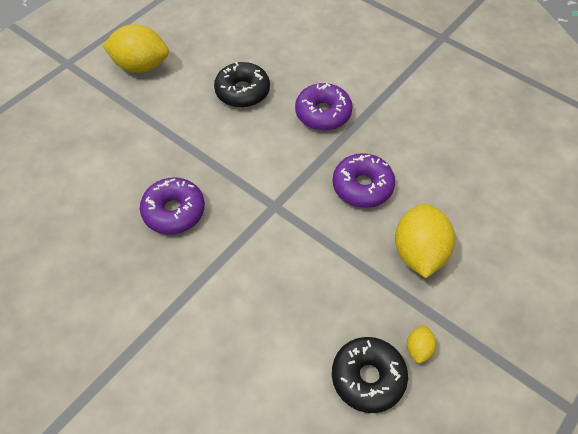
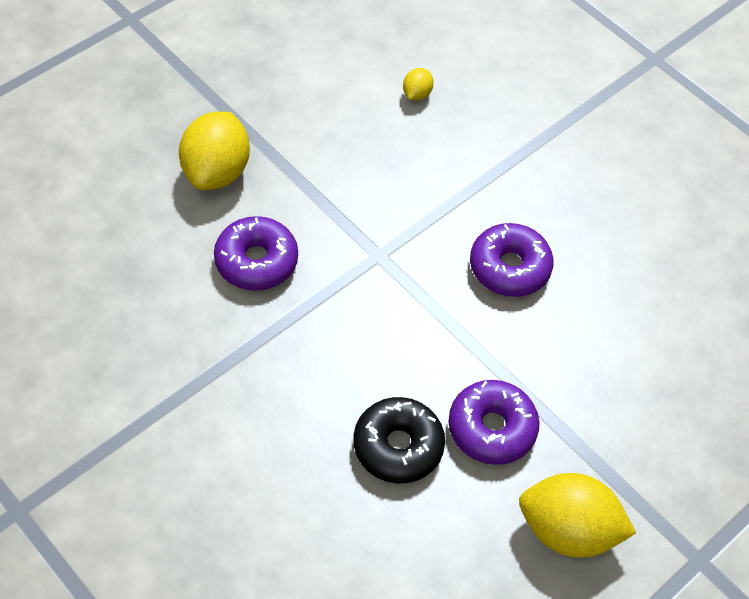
camera: 175 degrees left, 0 degrees up
(323, 113) = (278, 383): purple donut -> purple donut (491, 428)
(368, 377) = (315, 72): black donut -> none
(418, 349) = (256, 85): yellow lemon -> yellow lemon (416, 94)

